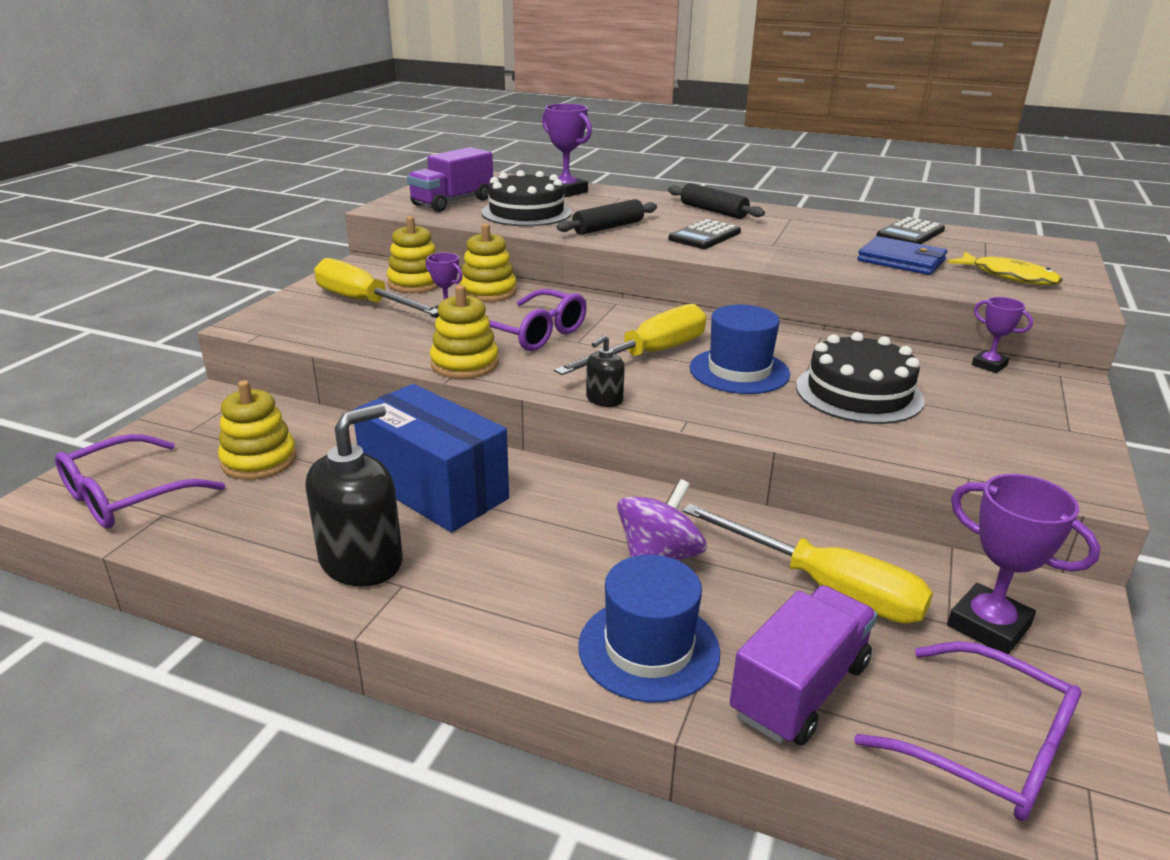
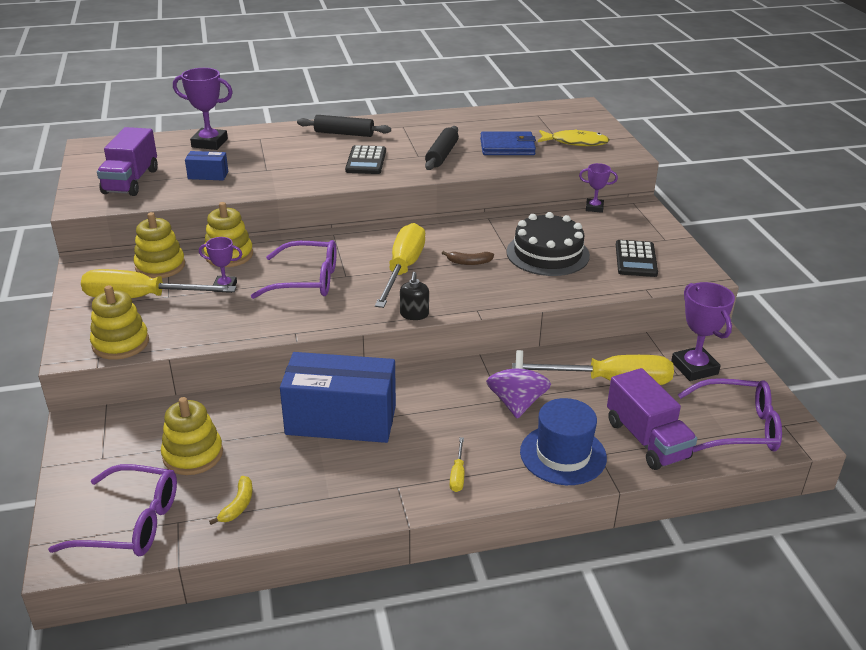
camera: 35 degrees left, 5 degrees up
(127, 496) = (130, 523): purple glasses -> purple glasses turned 90 degrees counterclockwise
(230, 525) = (238, 505): none -> yellow banana
(361, 561) = (356, 485): black soap dispenser -> none
(465, 364) = (292, 322): yellow stacking toy -> yellow stacking toy (120, 343)
(485, 606) = (457, 474): none -> yellow screwdriver
(526, 212) = (208, 175): black cake -> blue box
(608, 227) = (289, 173): black rolling pin -> black rolling pin (442, 155)
(739, 371) = (469, 262): blue hat -> brown banana
(800, 689) = (646, 439): purple truck -> purple truck turned 150 degrees clockwise
(910, 233) = (489, 119): black calculator -> black calculator (635, 259)
(988, 626) = (694, 368): purple trophy -> purple trophy turned 60 degrees clockwise

